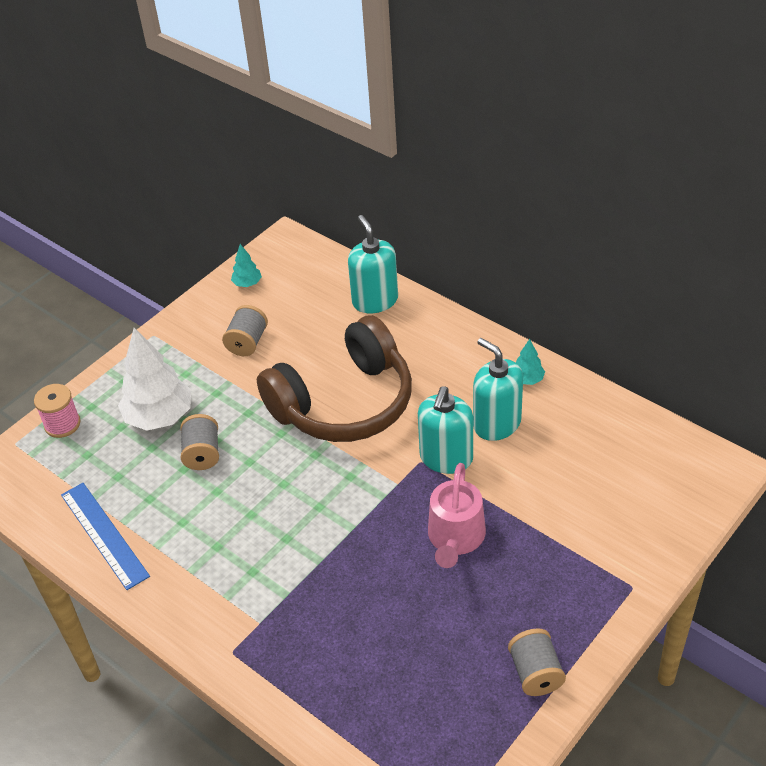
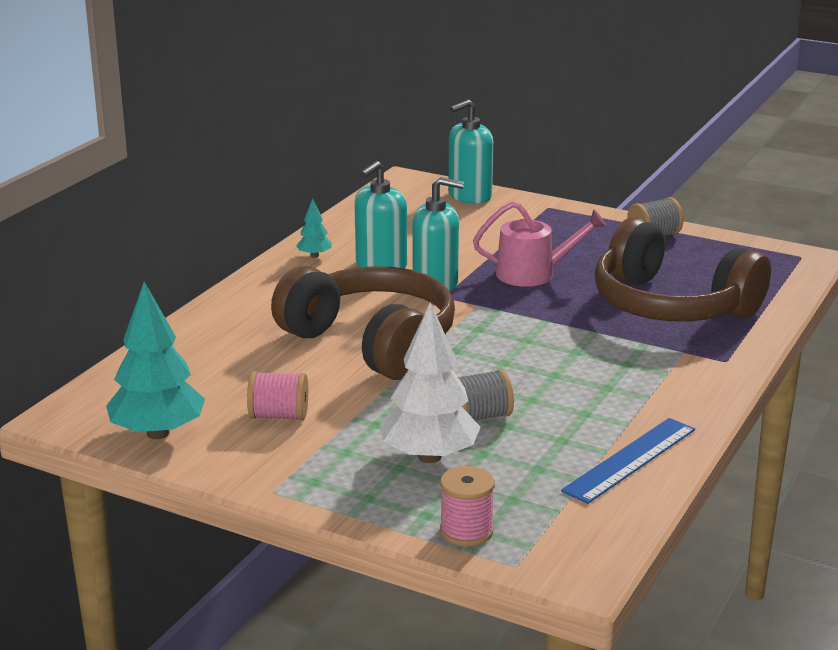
camera: 105 degrees left, 20 degrees down
(247, 284) = (158, 433): turquoise tree -> turquoise tree, size x2.15
(247, 342) = (279, 416): grey spool -> pink spool
(356, 640) = (671, 305): none -> brown headphones
(375, 301) = (193, 343): turquoise soap dispenser -> turquoise soap dispenser (469, 196)

